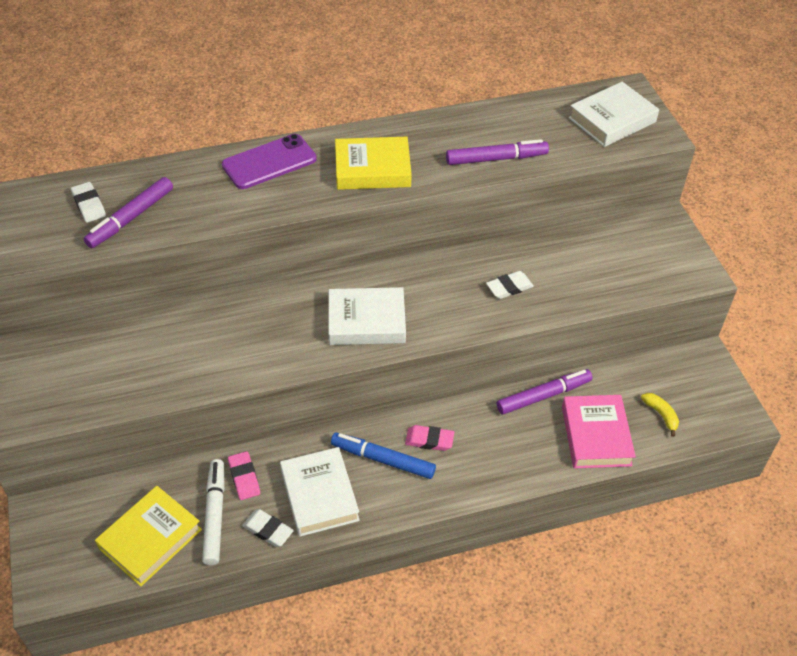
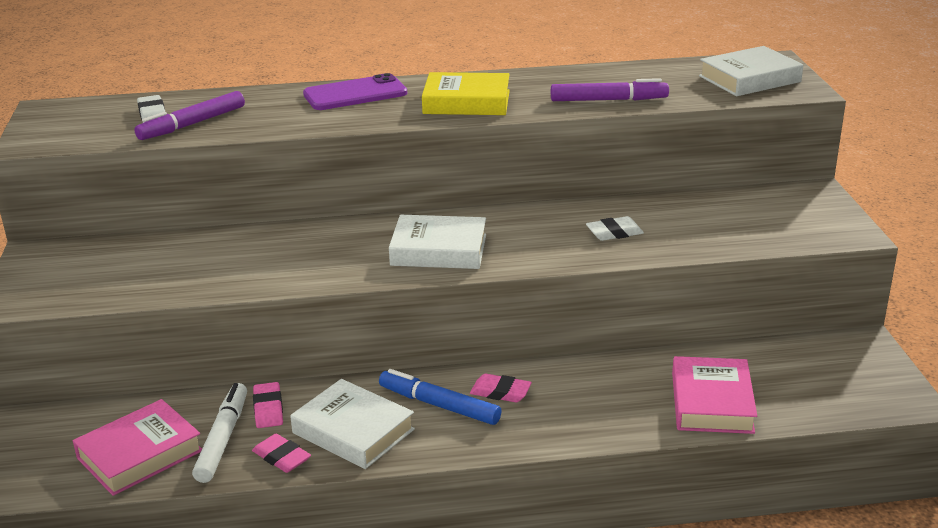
camera: 10 degrees right, 20 degrees down
(150, 539) = (140, 454): yellow book -> pink book
(268, 530) = (281, 457): white eraser -> pink eraser
(319, 495) = (353, 431): white book -> white book turned 45 degrees counterclockwise
(543, 396) = (651, 363): purple marker -> none
(661, 415) = (799, 389): yellow banana -> none

